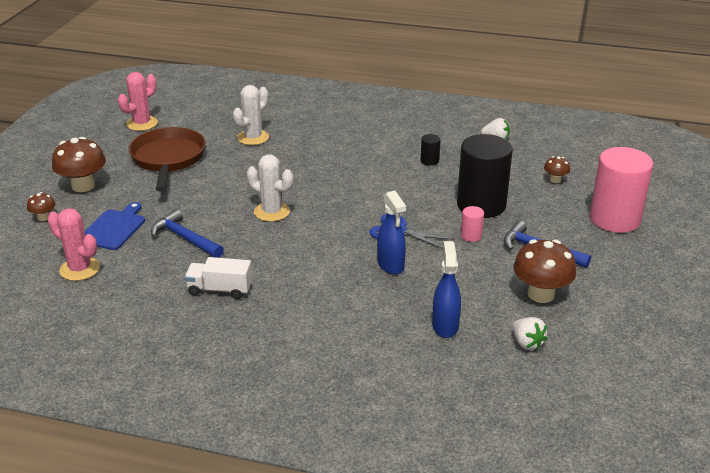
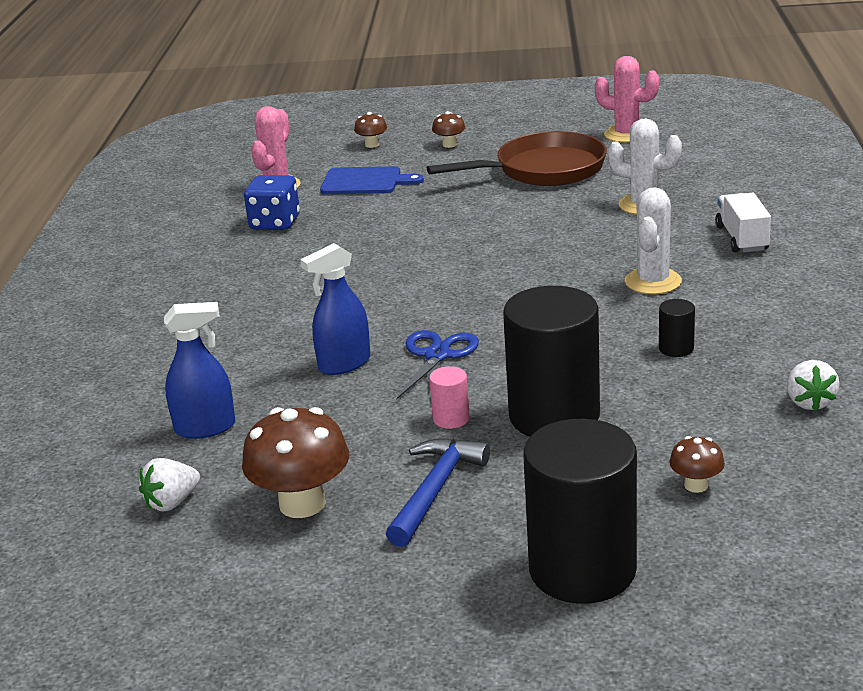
camera: 80 degrees right, 5 degrees down
(83, 186) = (449, 144): brown mushroom -> brown mushroom, size x0.50
(151, 275) = (275, 223): none -> blue dice
(185, 238) = (359, 222): blue hammer -> none
(220, 290) = (256, 265): white truck -> white truck (742, 238)
(272, 212) = (446, 258): white cactus -> white cactus (653, 282)
(614, 219) = (582, 570): pink cylinder -> black cylinder

